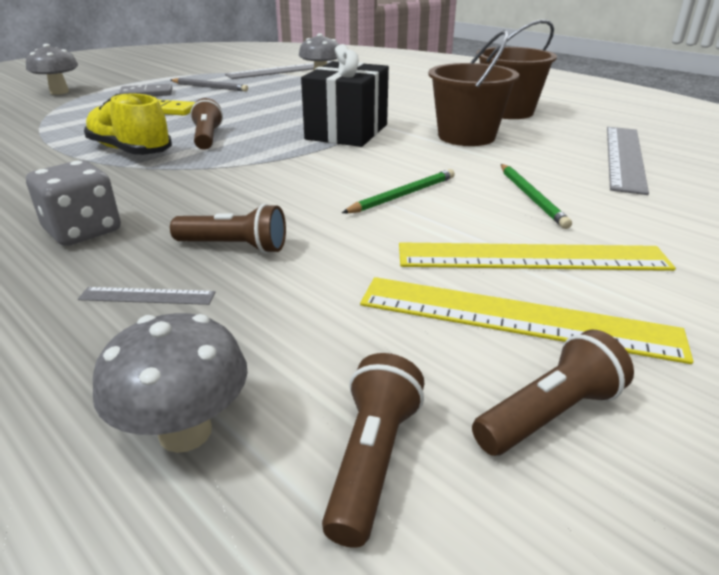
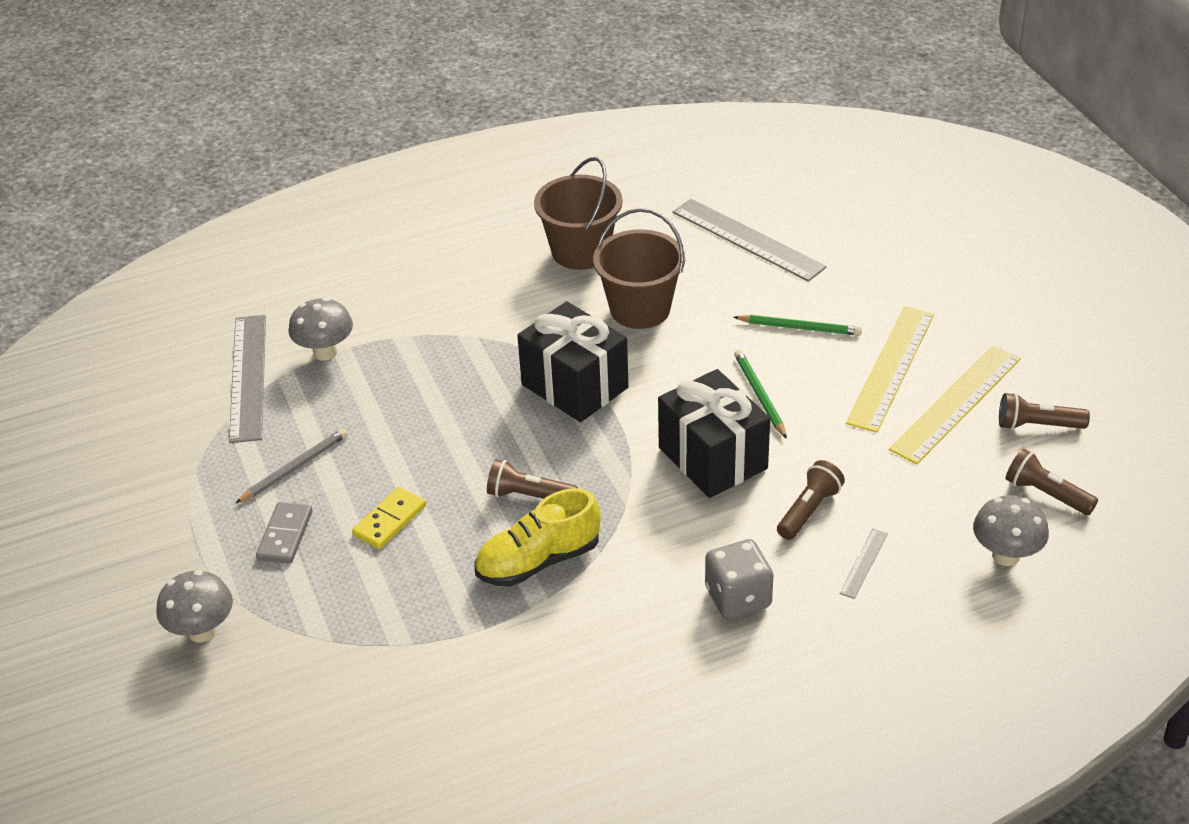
camera: 65 degrees left, 10 degrees up
(292, 189) = (712, 458): none -> black gift
(549, 414) = (1037, 425): brown flashlight -> brown flashlight turned 75 degrees counterclockwise

